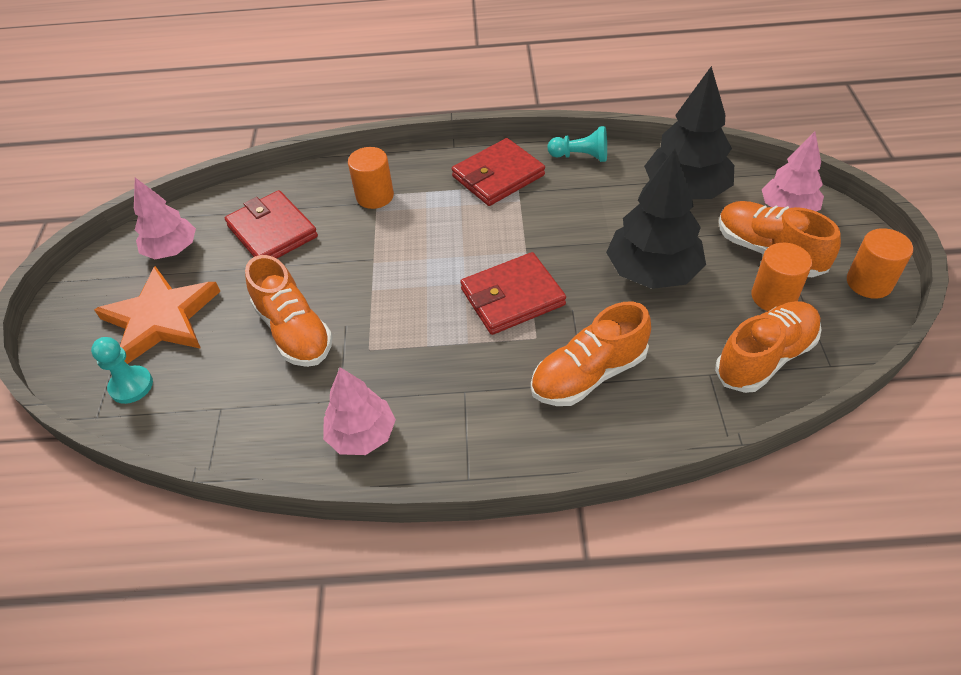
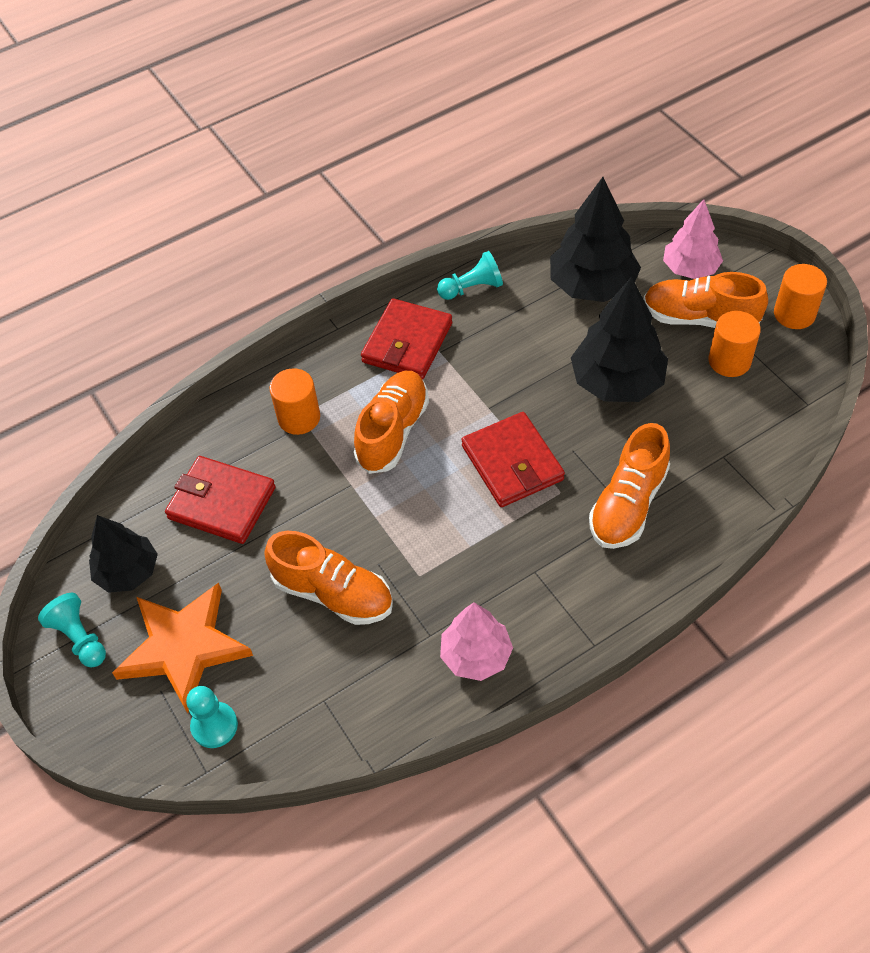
camera: 30 degrees left, 5 degrees up
(104, 279) = (80, 638): none -> turquoise pawn
(172, 250) = (128, 572): pink tree -> black tree
(512, 297) = (512, 463): red wallet -> red wallet turned 60 degrees counterclockwise
(765, 357) = (756, 421): orange shoe -> orange shoe (393, 432)

